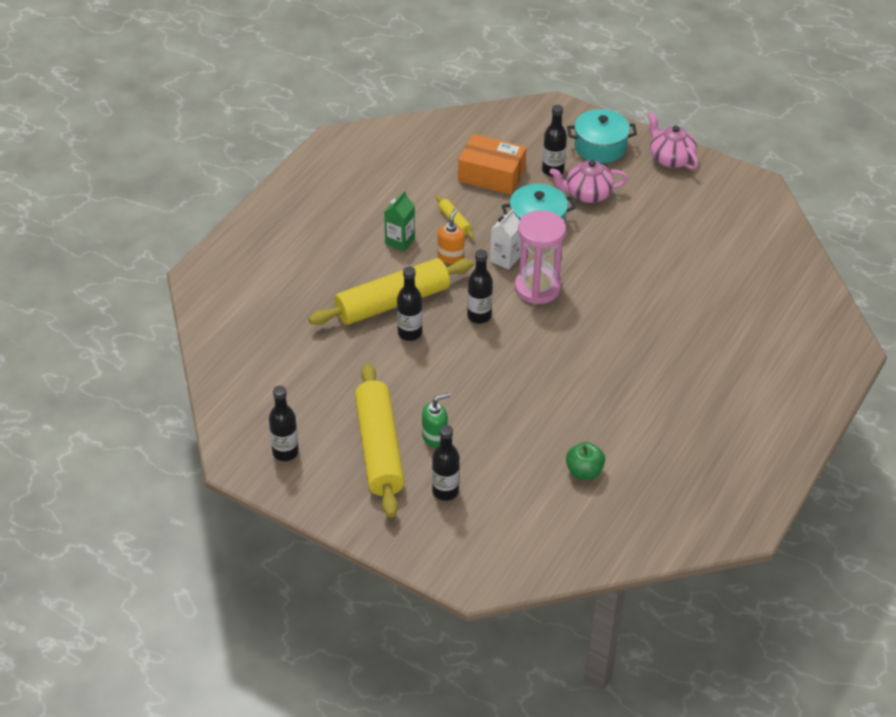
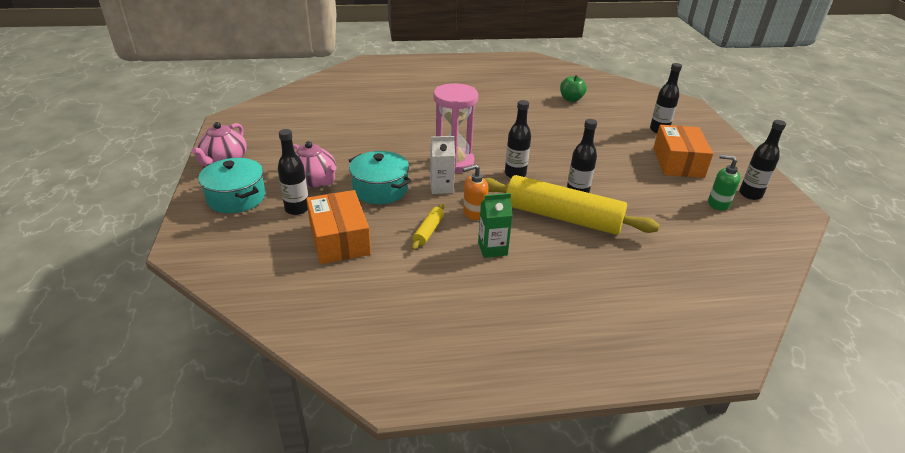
camera: 130 degrees left, 10 degrees down
(379, 448) = (678, 162): yellow rolling pin -> orange box
(435, 437) = (634, 148): green soap dispenser -> green soap dispenser (718, 204)

